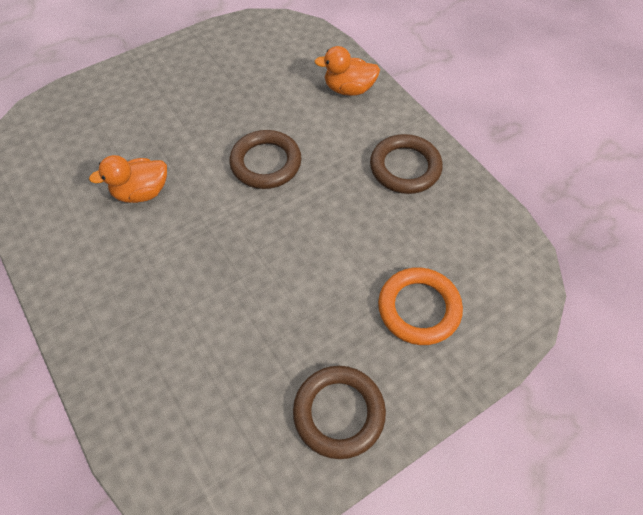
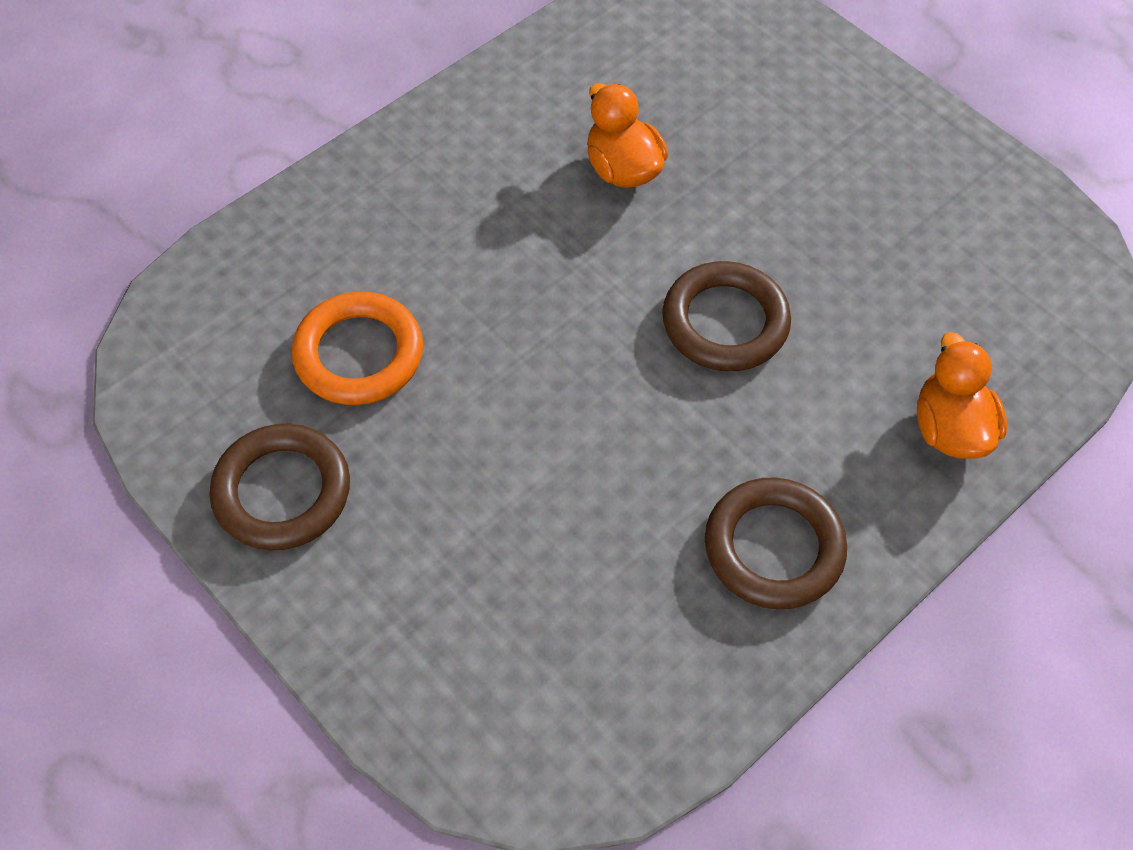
camera: 80 degrees right, 0 degrees up
(419, 308) = (470, 592): orange ring -> orange ring (359, 354)

